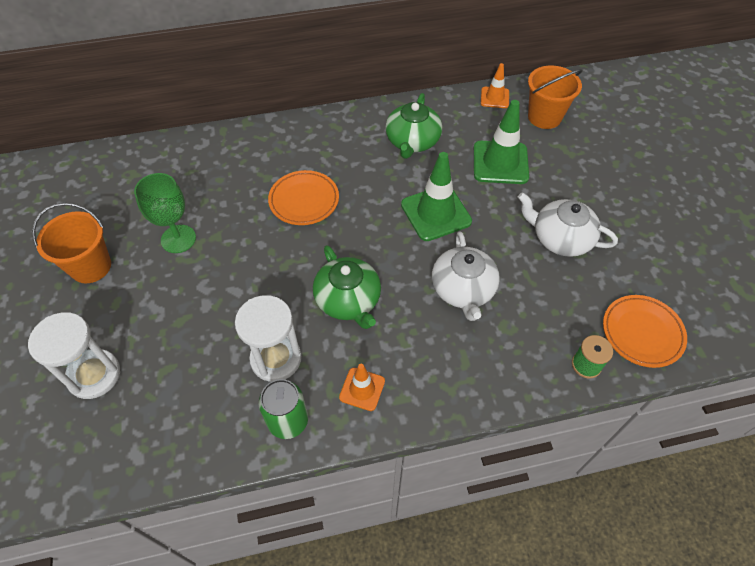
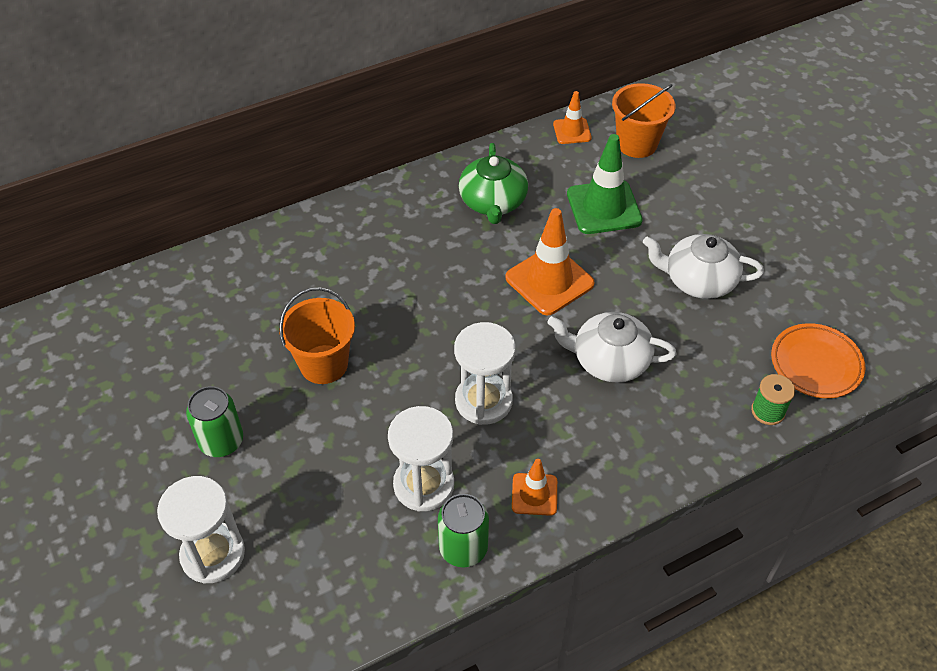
camera: 15 degrees left, 5 degrees down
(91, 266) = (154, 431): orange bucket -> orange bucket (324, 364)
(136, 286) = (221, 441): none -> green can
(178, 239) = (251, 375): green goblet -> none
(304, 200) = (388, 298): orange plate -> none
(348, 300) = (483, 401): green teapot -> white hourglass
(436, 213) = (549, 281): green traffic cone -> orange traffic cone
(463, 289) = (609, 360): white teapot -> white teapot turned 120 degrees clockwise

